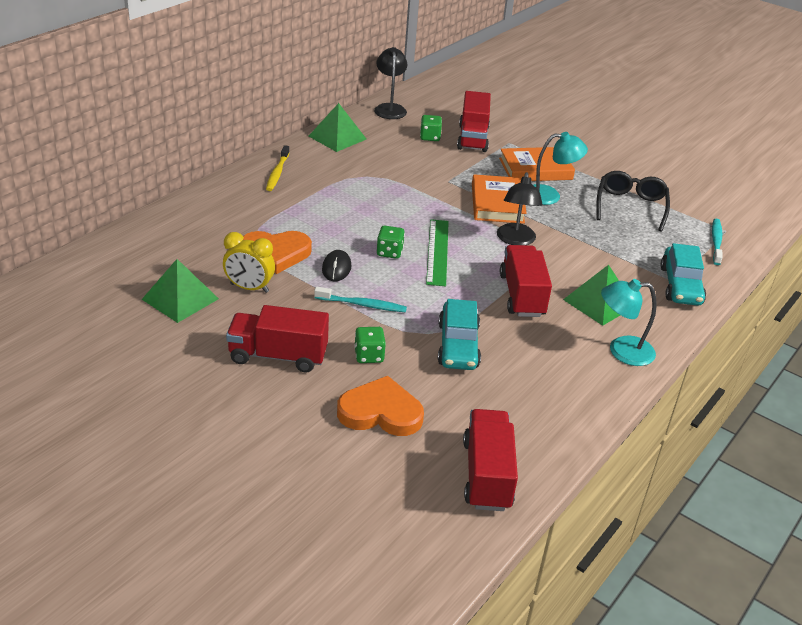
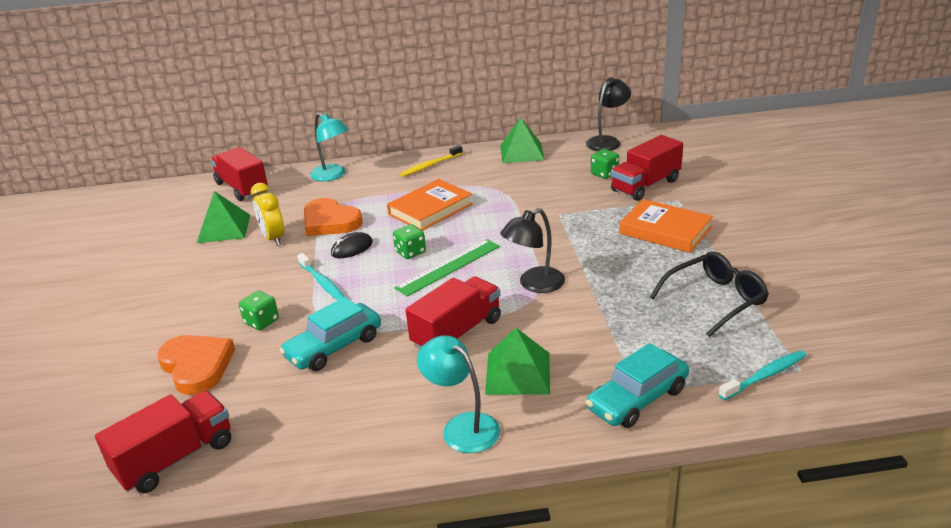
camera: 50 degrees right, 5 degrees down
(278, 356) = (209, 292): red truck -> red truck (242, 188)
(497, 203) = (572, 247): orange book -> orange book (430, 209)
(549, 195) = (638, 259): turquoise lamp -> turquoise lamp (332, 175)

